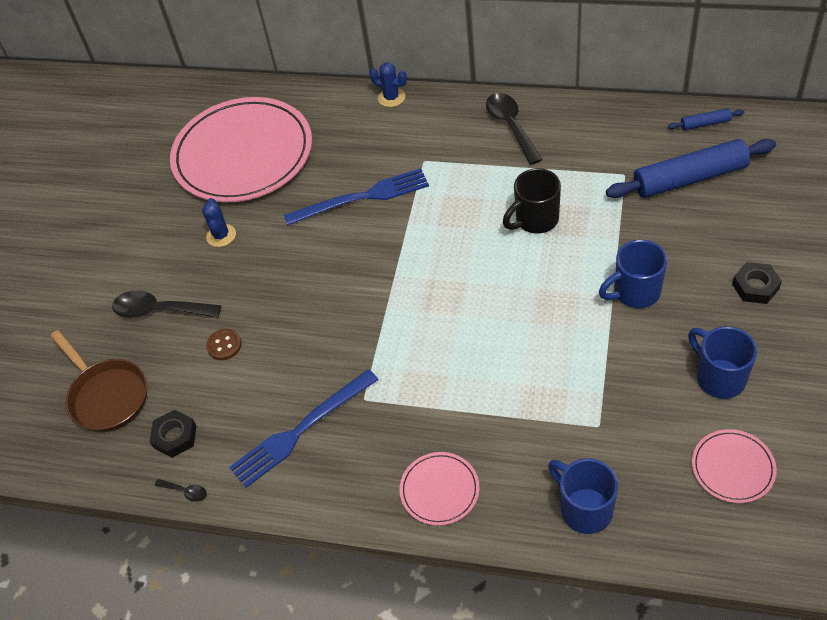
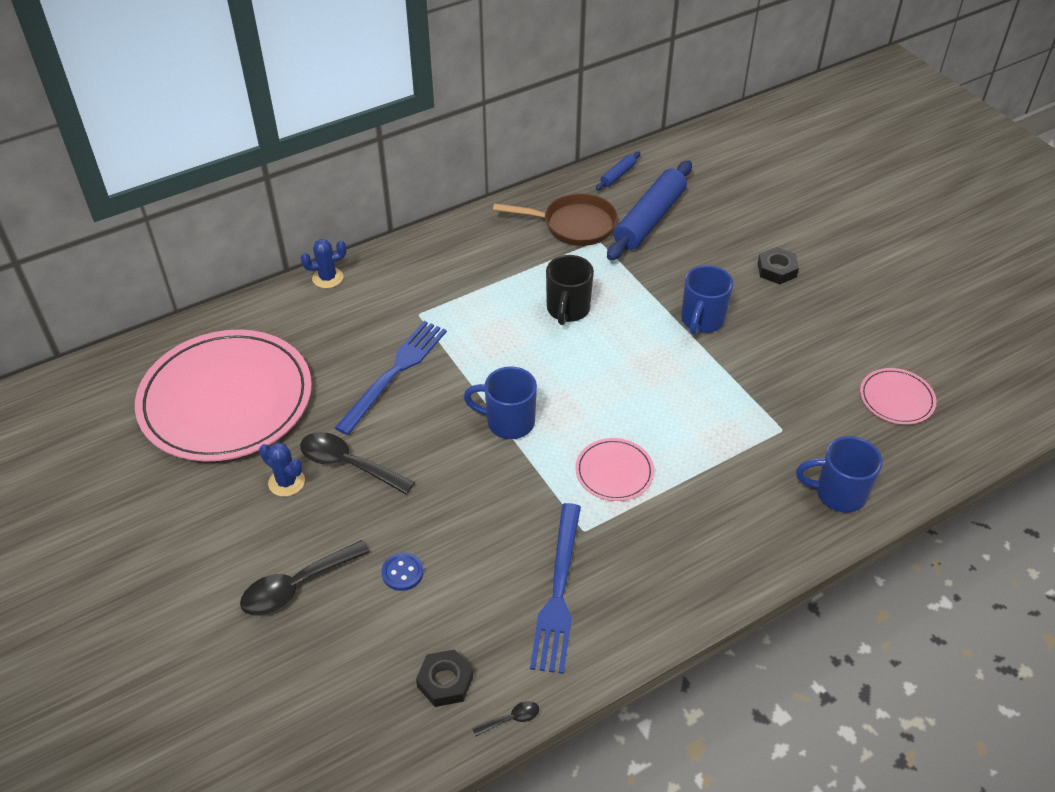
camera: 50 degrees left, 5 degrees down
(107, 396) = (329, 697): brown pan -> brown pan (574, 225)
(224, 345) = (402, 572): brown button -> blue button
(439, 490) = (724, 556): pink plate -> pink plate (614, 472)
(511, 126) = (466, 249): black spoon -> black spoon (348, 464)
(718, 377) = (821, 345): blue mug -> blue mug (508, 422)

